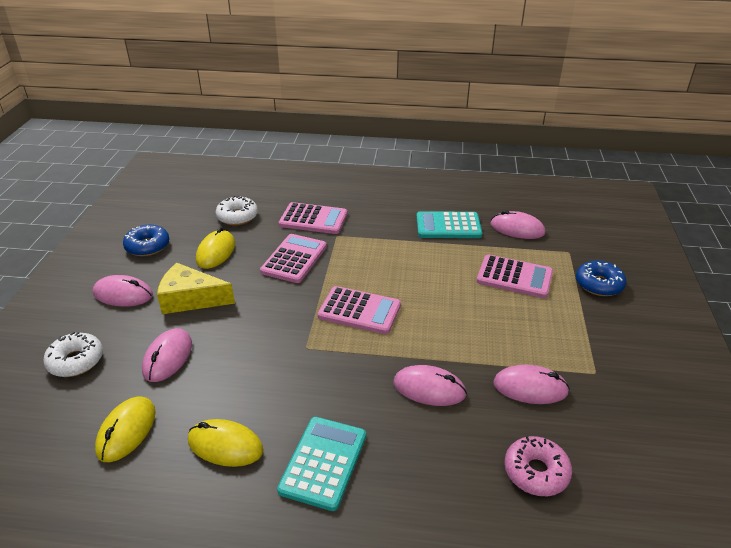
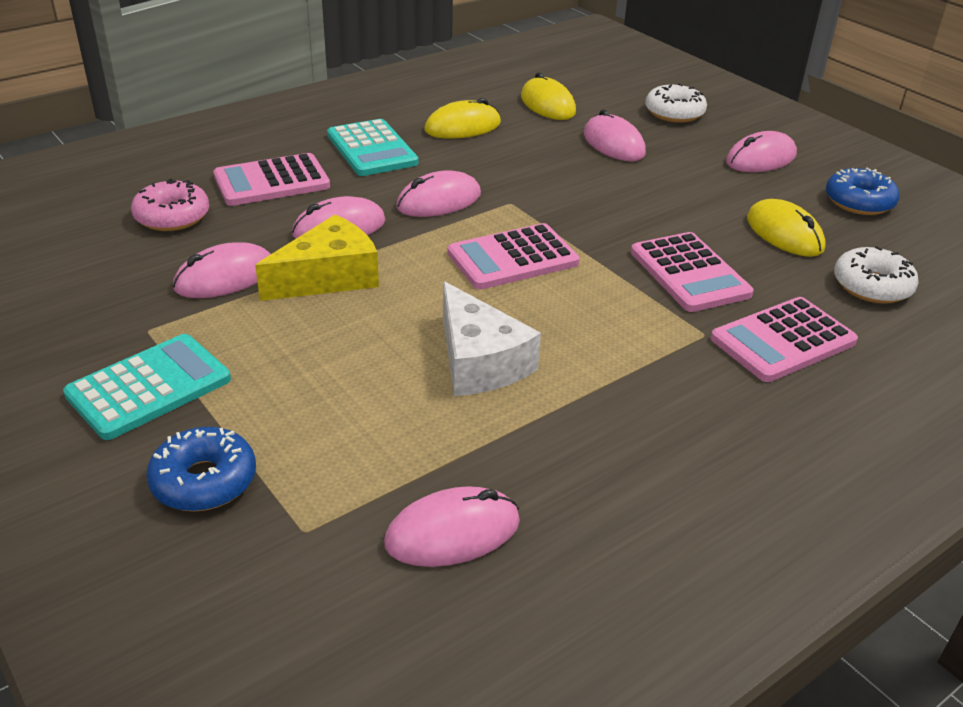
camera: 135 degrees right, 0 degrees up
(190, 299) = (697, 184): yellow cheese -> yellow cheese (328, 277)
(344, 375) = (439, 201): none -> pink mouse
(443, 272) = (479, 361): none -> white cheese
(448, 226) = (579, 457): turquoise calculator -> turquoise calculator (149, 387)
(514, 277) = (362, 413): pink calculator -> pink calculator (272, 181)

